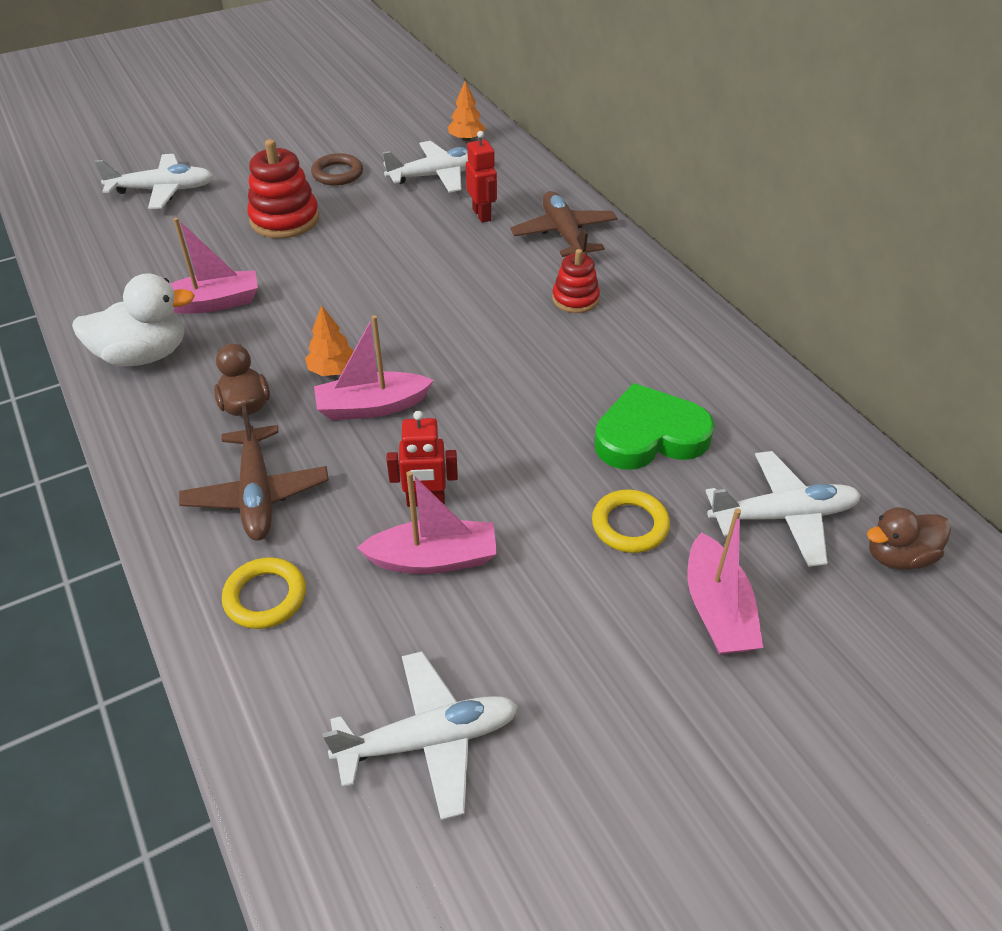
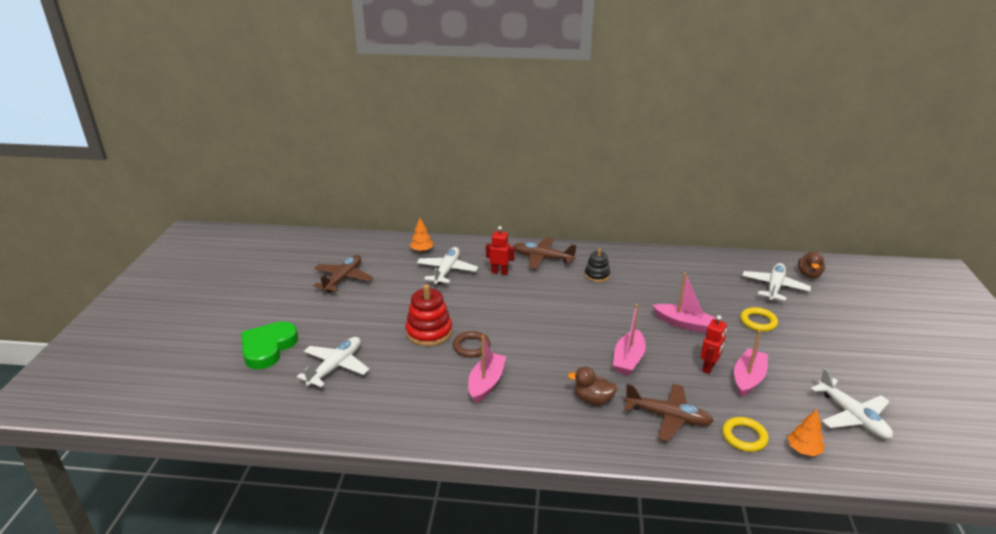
camera: 55 degrees left, 15 degrees down
(144, 355) = (513, 424): white duck -> none
(333, 370) = (588, 362): orange tree -> orange tree (803, 450)
(337, 174) = (403, 299): brown ring -> brown ring (471, 347)
(341, 119) = (343, 279): none -> brown plane
(429, 740) = (852, 416): white plane -> white plane turned 135 degrees clockwise
(575, 299) = (597, 275): red stacking toy -> black stacking toy
(649, 435) = (707, 295): green heart -> green heart (268, 348)
(717, 609) = (815, 322): pink boat -> pink boat (683, 324)

